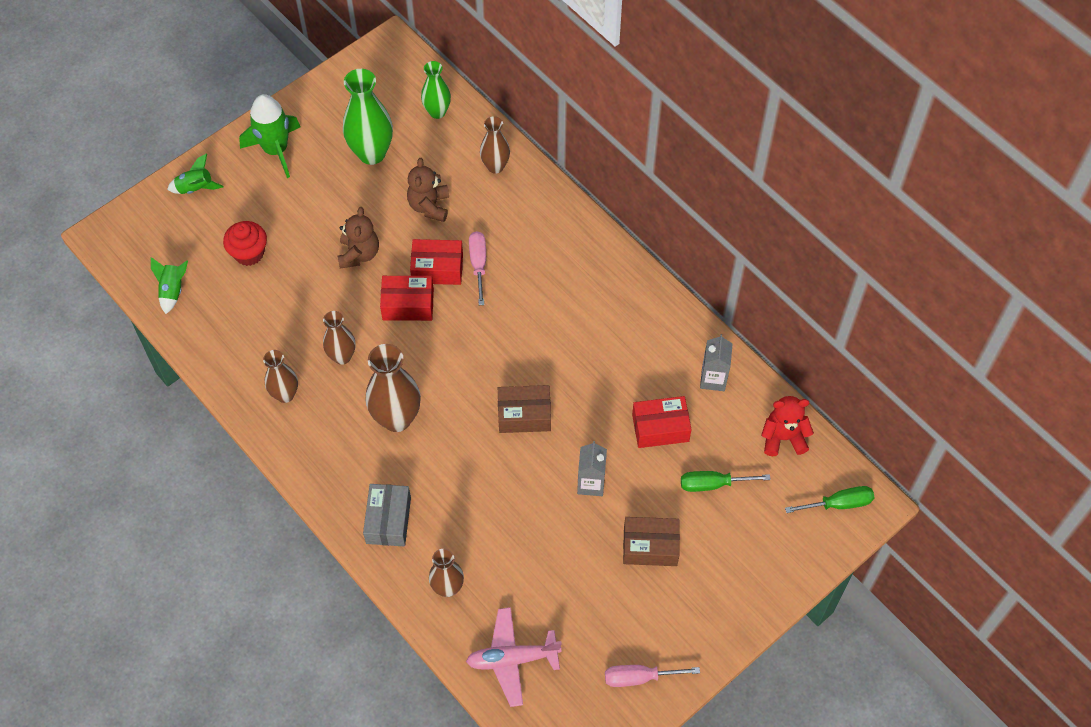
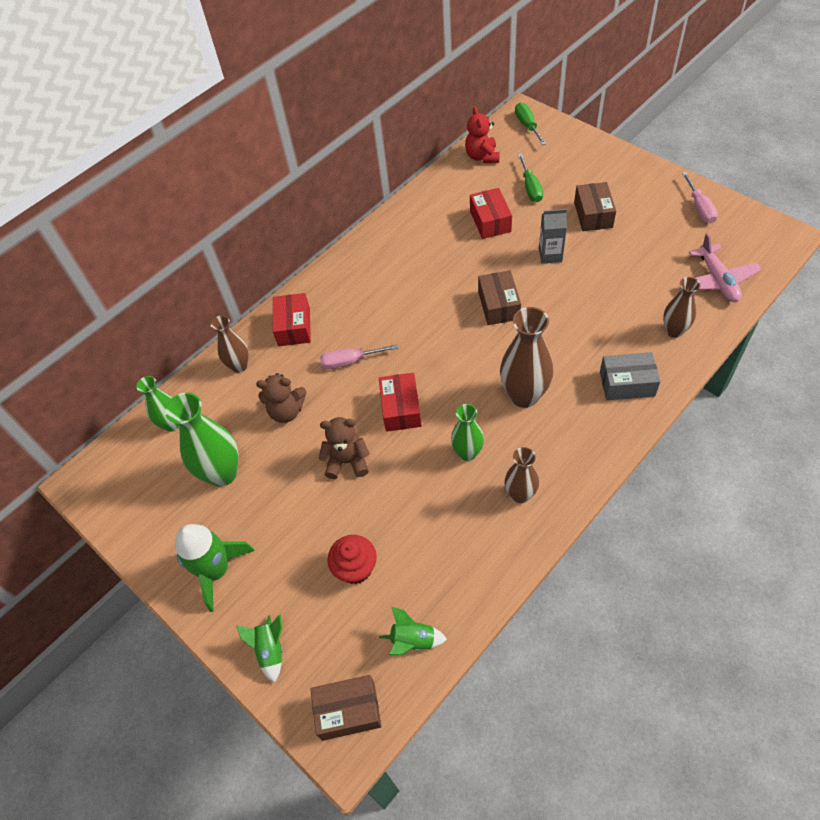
camera: 90 degrees left, 5 degrees down
(131, 240) = (348, 711): none -> brown box
(342, 356) = (467, 453): brown vase -> green vase
(437, 268) = (358, 392): red box -> red box (294, 327)
(713, 379) = (440, 197): grey carton -> none

